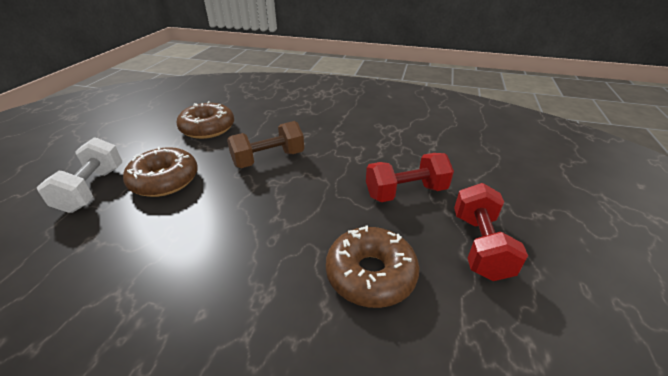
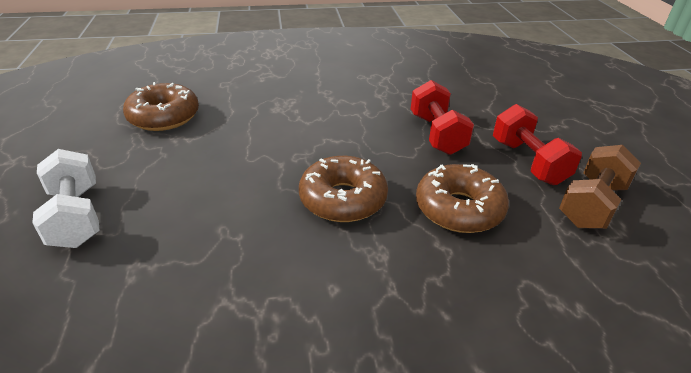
camera: 25 degrees left, 0 degrees up
(165, 180) = (166, 184): brown donut -> brown donut (343, 199)
(268, 159) = (272, 134): brown dumbbell -> brown dumbbell (591, 204)
(406, 192) = (437, 134): red dumbbell -> red dumbbell turned 60 degrees counterclockwise

